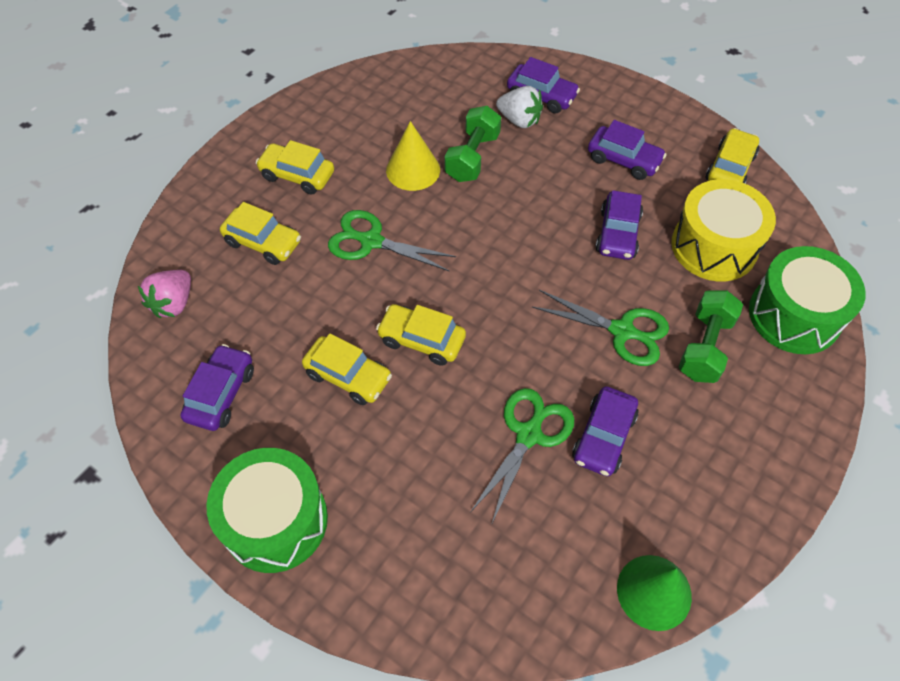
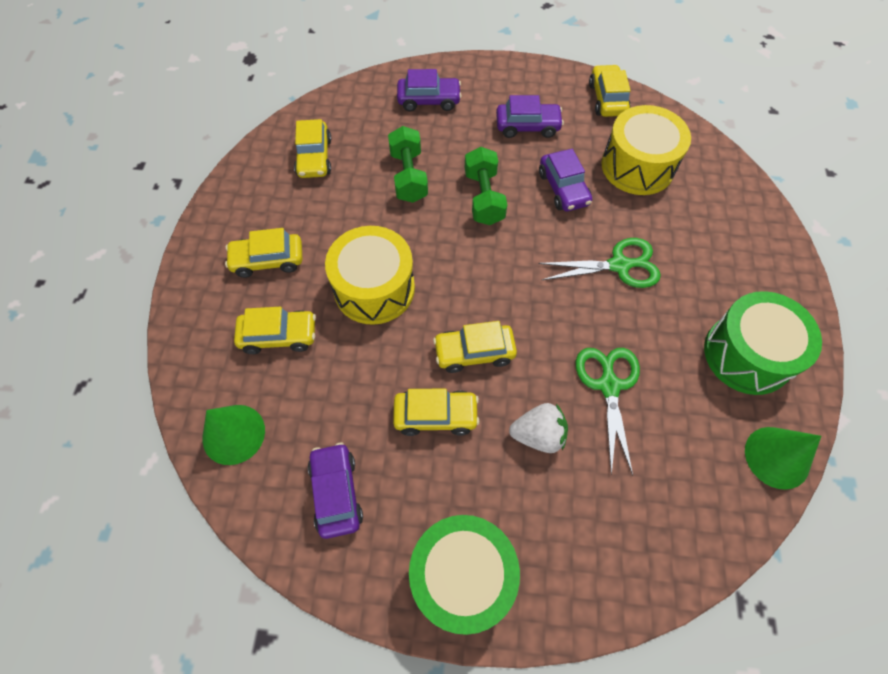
camera: 30 degrees left, 5 degrees up
(173, 303) = (233, 434): pink strawberry -> green cone
(371, 241) = (374, 288): green scissors -> yellow drum
(398, 104) = (314, 157): none -> yellow car
(413, 170) = (366, 209): yellow cone -> none
(519, 120) = (425, 128): white strawberry -> white strawberry (538, 435)
(603, 437) = (663, 357): purple car -> none
(704, 347) = (683, 248): green dumbbell -> green dumbbell (484, 197)
(794, 315) = (725, 193): green drum -> green drum (747, 354)

